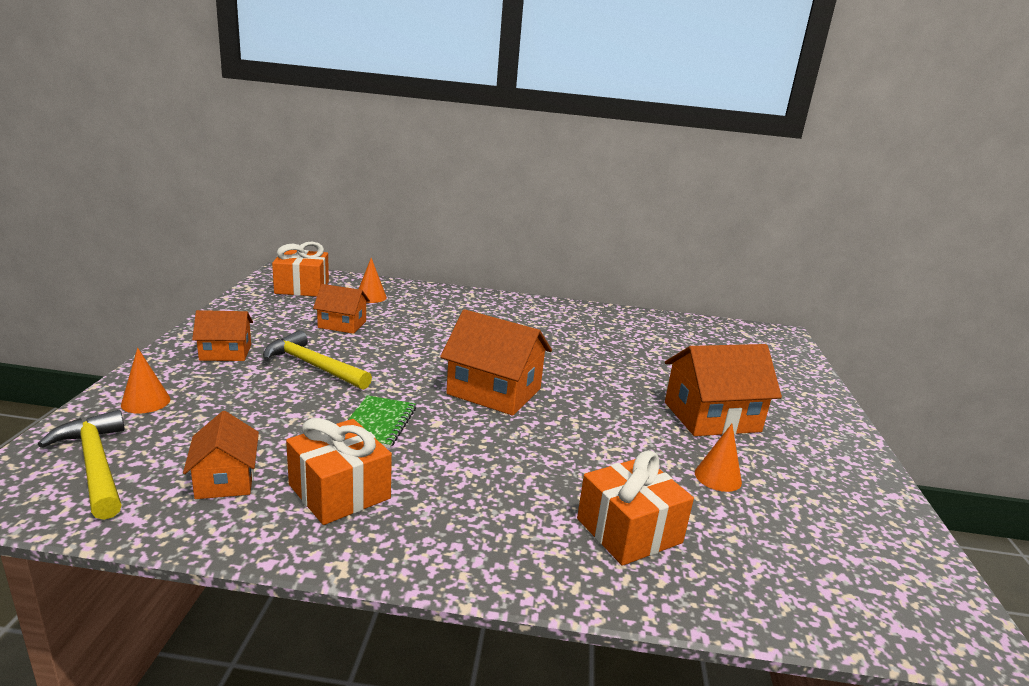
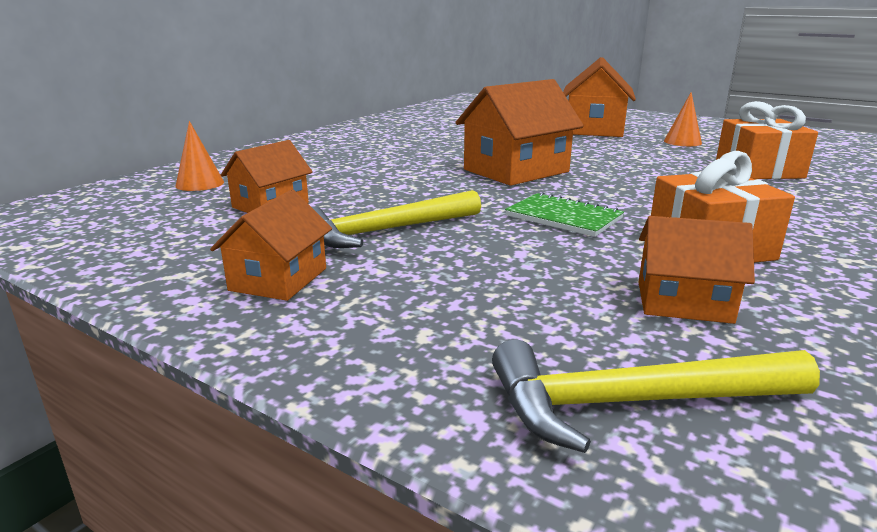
camera: 60 degrees left, 0 degrees up
(145, 402) = (415, 352): orange cone -> none
(302, 287) = (91, 213): orange gift -> none

